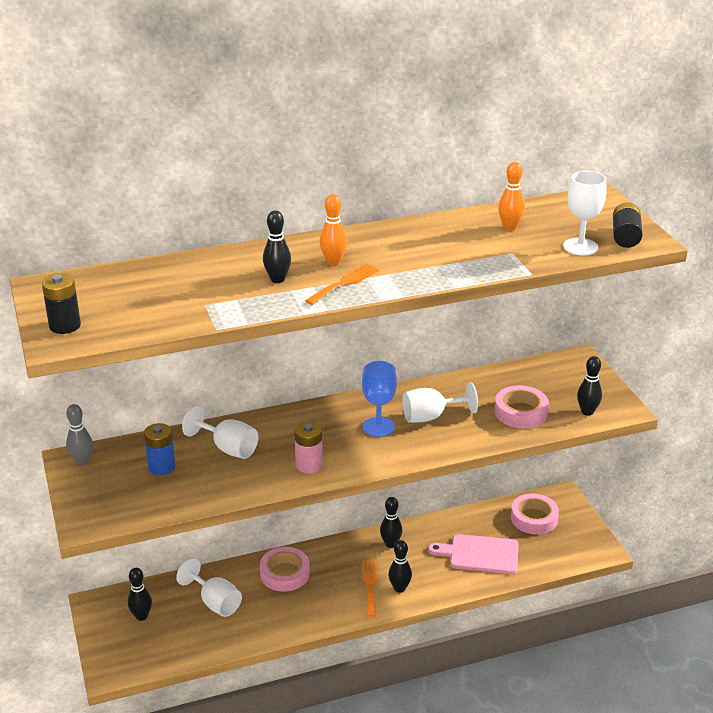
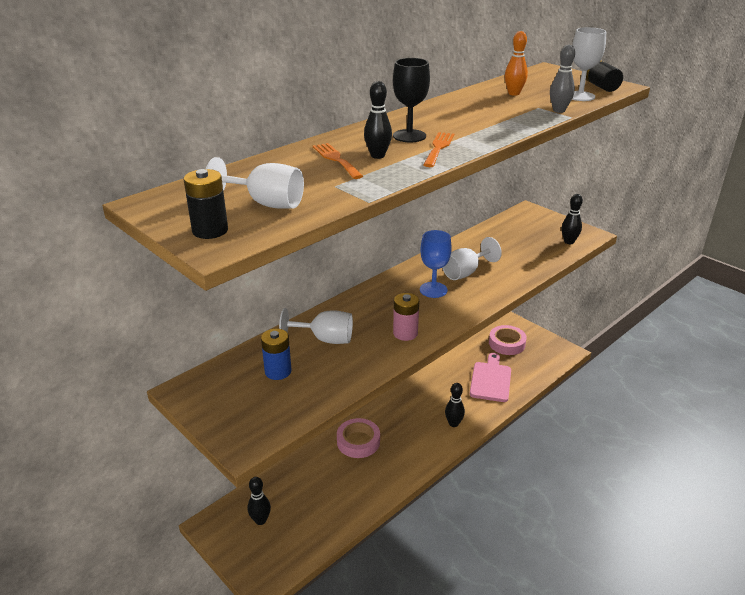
camera: 25 degrees left, 0 degrees up
(82, 462) = (197, 389): grey bowling pin -> grey bowling pin (559, 110)
(215, 602) = (317, 485): white goblet -> white goblet (266, 203)
(333, 262) = (409, 136): orange bowling pin -> black goblet
(370, 585) = (430, 428): orange fork -> orange fork (336, 159)
(390, 544) = (422, 392): black bowling pin -> none
(480, 554) = (490, 380): pink cutting board -> pink cutting board turned 120 degrees clockwise
(520, 412) = (525, 253): pink tape -> none

